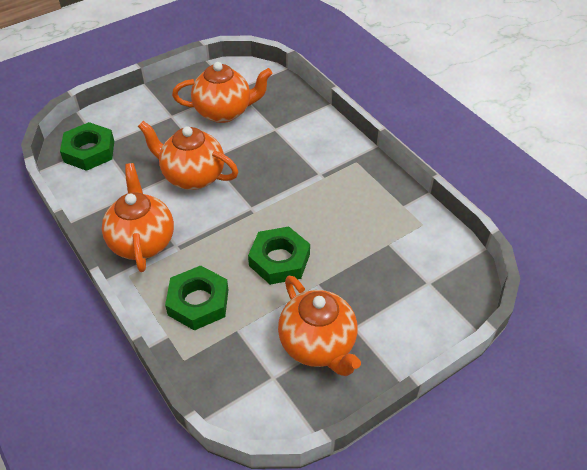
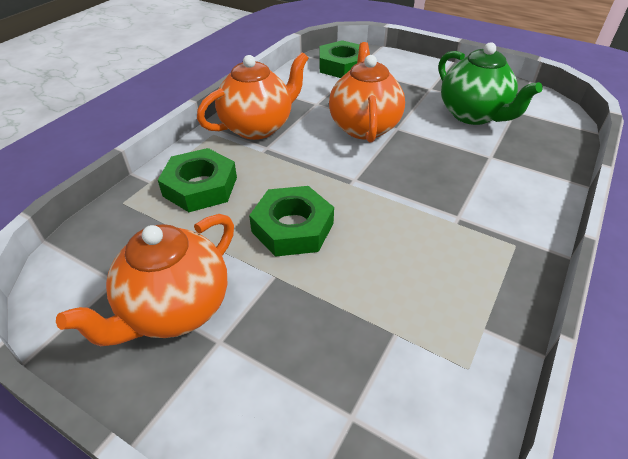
camera: 65 degrees right, 5 degrees down
(224, 112) = (473, 115): orange teapot -> green teapot

